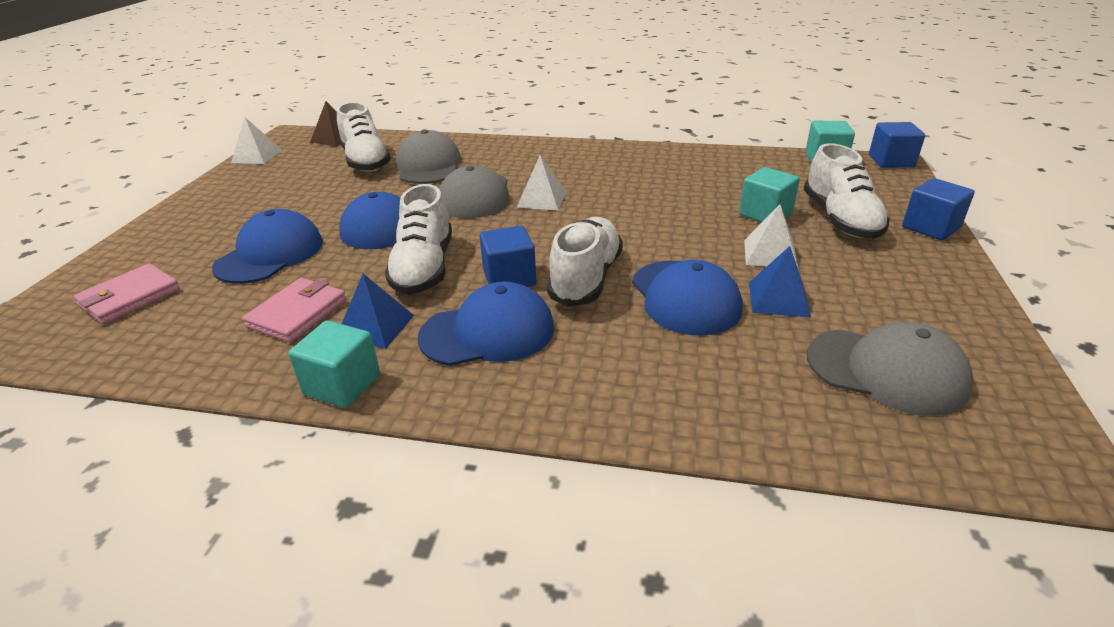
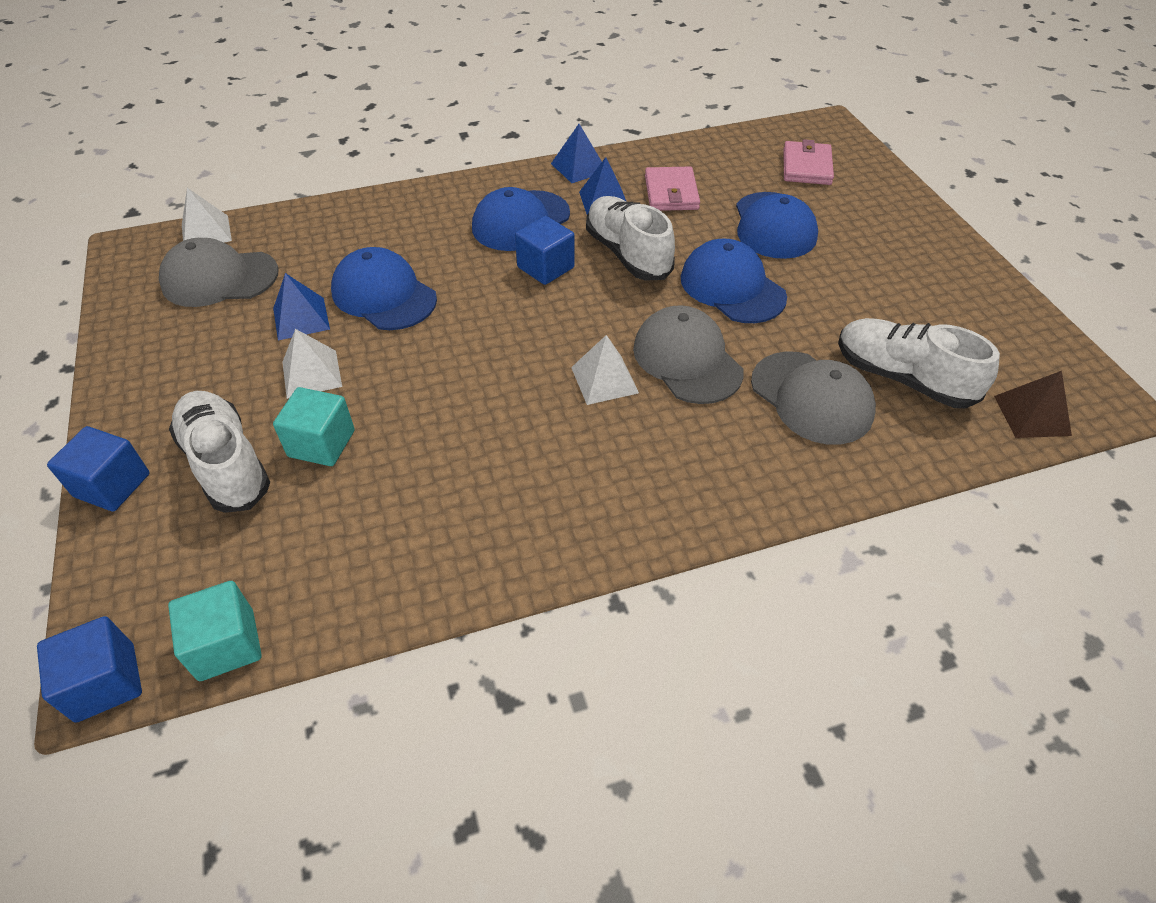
camera: 150 degrees right, 15 degrees up
(257, 156) = (1048, 339): white pyramid -> white pyramid (206, 232)
(342, 385) = (579, 167): turquoise cube -> blue pyramid
(586, 278) = (479, 288): white shoe -> none

